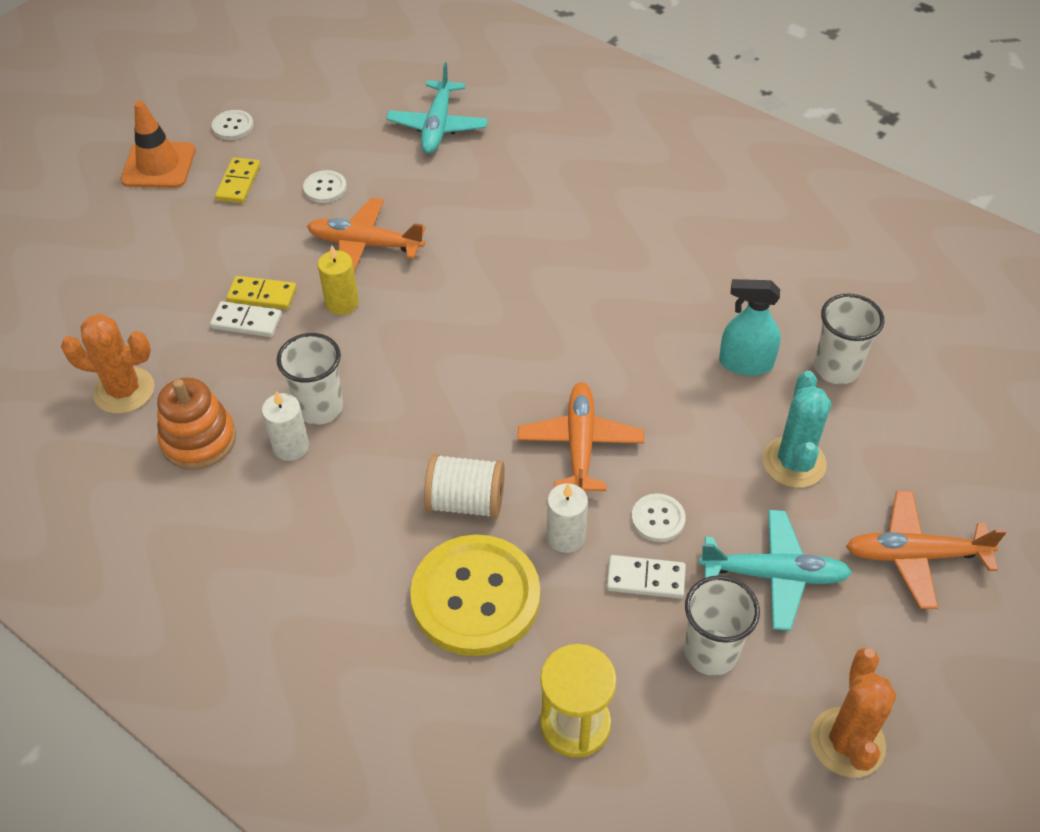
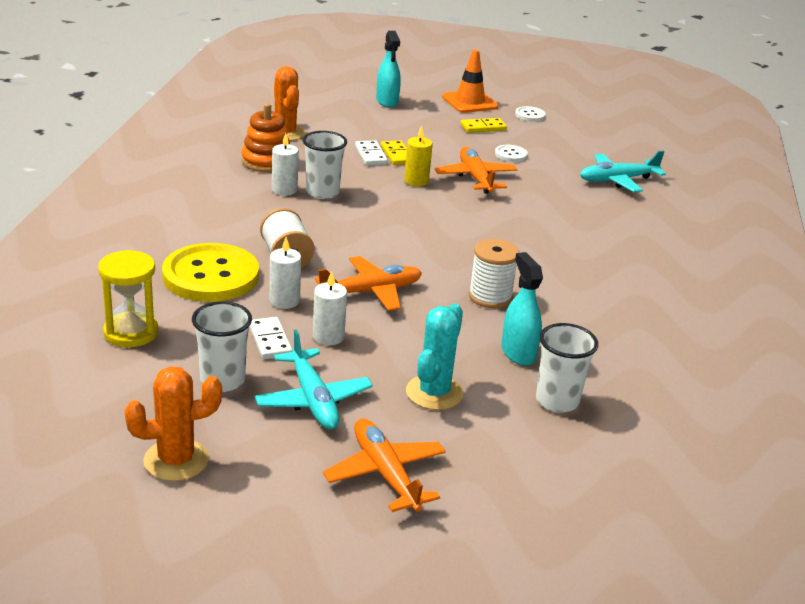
camera: 60 degrees right, 20 degrees down
(99, 246) = (387, 101): none -> turquoise spray bottle
(633, 342) = (490, 297): none -> white spool
(658, 519) = (328, 337): white button -> white candle
(794, 462) = (434, 393): turquoise cactus -> turquoise cactus turned 45 degrees counterclockwise

